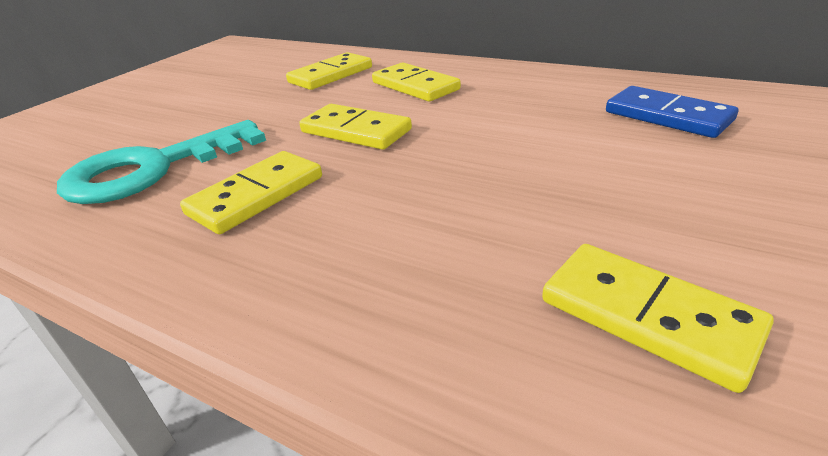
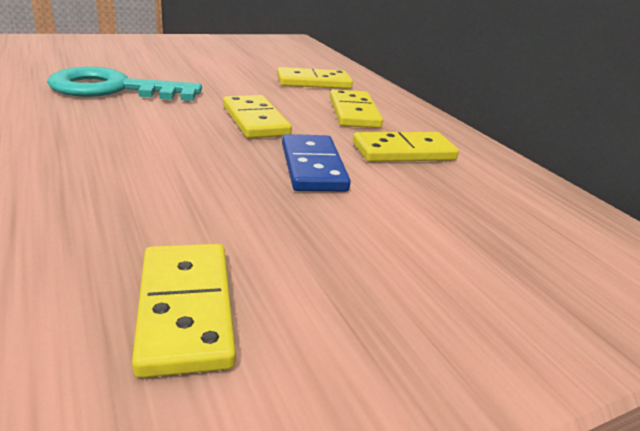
camera: 30 degrees right, 5 degrees down
(256, 195) = (131, 126): yellow domino -> yellow domino (403, 152)
(667, 116) = (509, 223): blue domino -> blue domino (313, 167)

